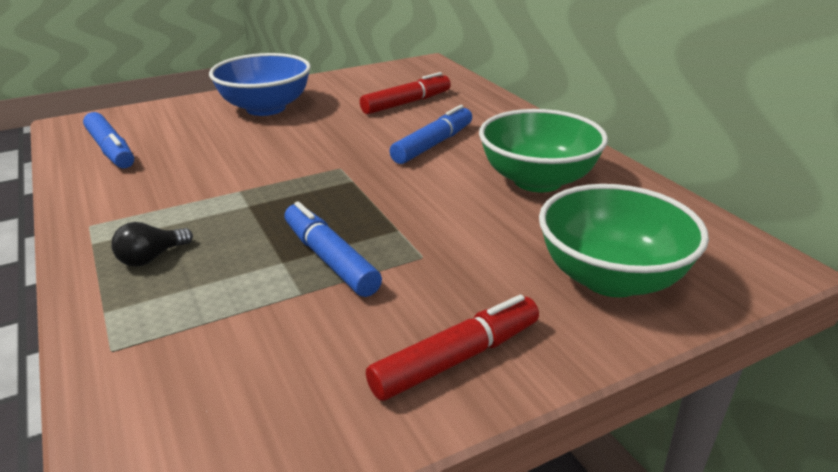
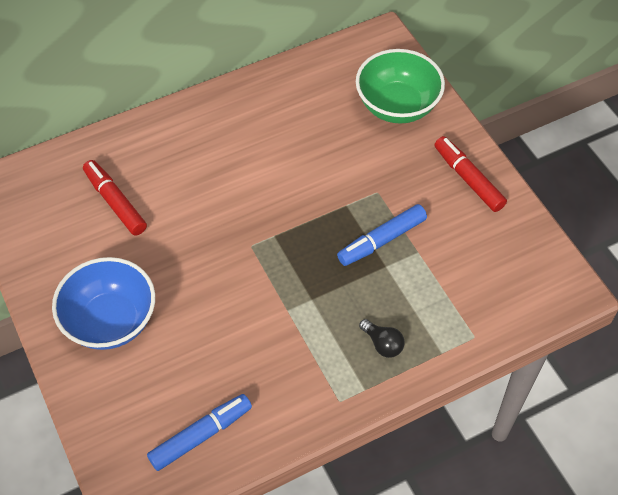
camera: 90 degrees left, 25 degrees up
(433, 144) = (212, 183): blue marker -> none
(537, 180) = (279, 123): green bowl -> none

